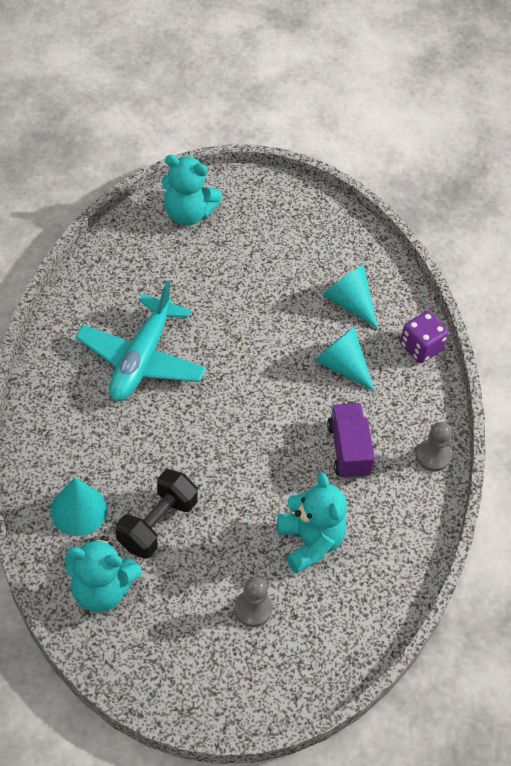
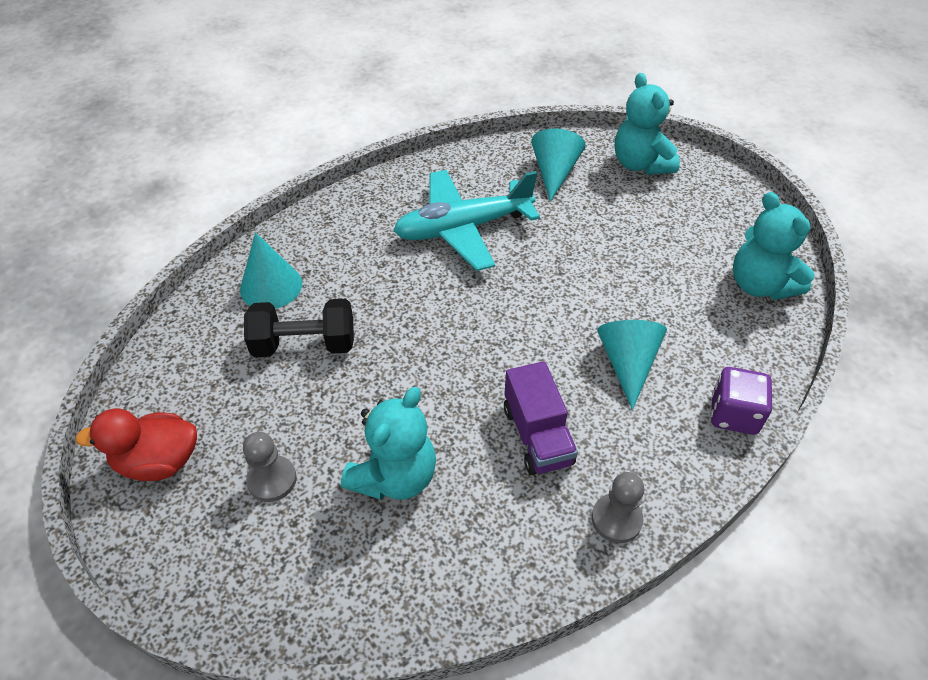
camera: 55 degrees right, 5 degrees down
(102, 590) = (201, 352): turquoise teddy bear -> turquoise teddy bear (760, 285)
(178, 666) = (159, 461): none -> red duck
(348, 450) = (537, 435): purple truck -> purple truck turned 120 degrees clockwise
(349, 302) = (704, 322): turquoise cone -> turquoise cone (554, 173)

